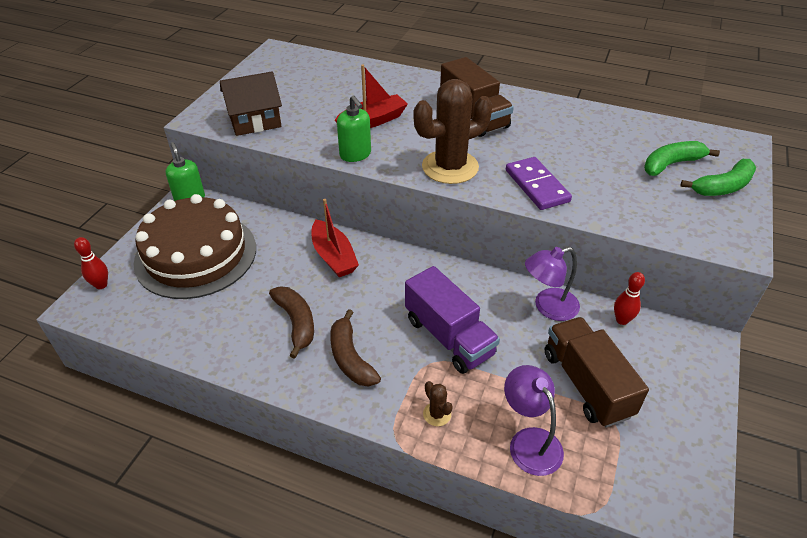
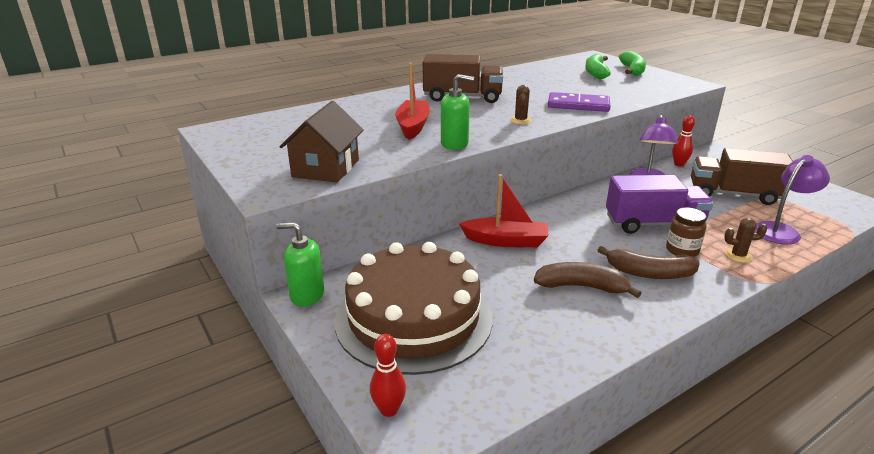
camera: 55 degrees left, 15 degrees down
(412, 370) = (682, 250): none -> brown jar
(450, 167) = (520, 120): brown cactus -> brown cactus, size x0.41
(529, 441) = (781, 230): purple lamp -> purple lamp turned 135 degrees clockwise

